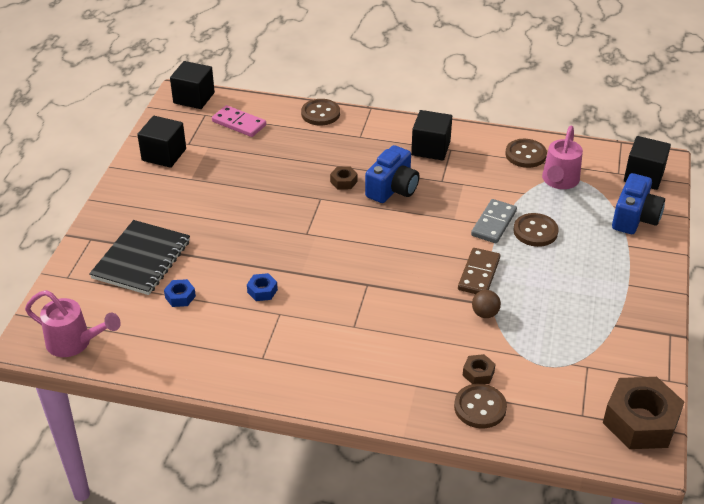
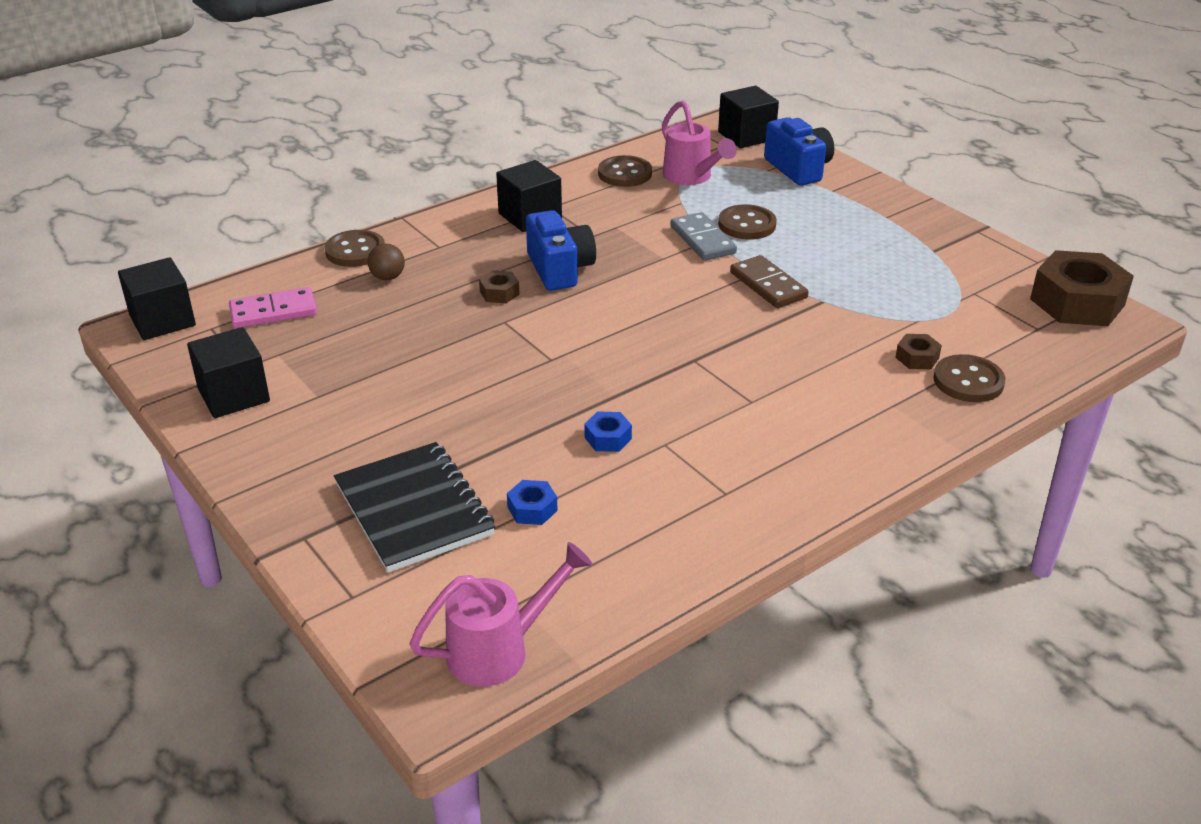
camera: 50 degrees left, 5 degrees down
(485, 313) = (832, 311): brown ball -> brown ball (388, 277)

